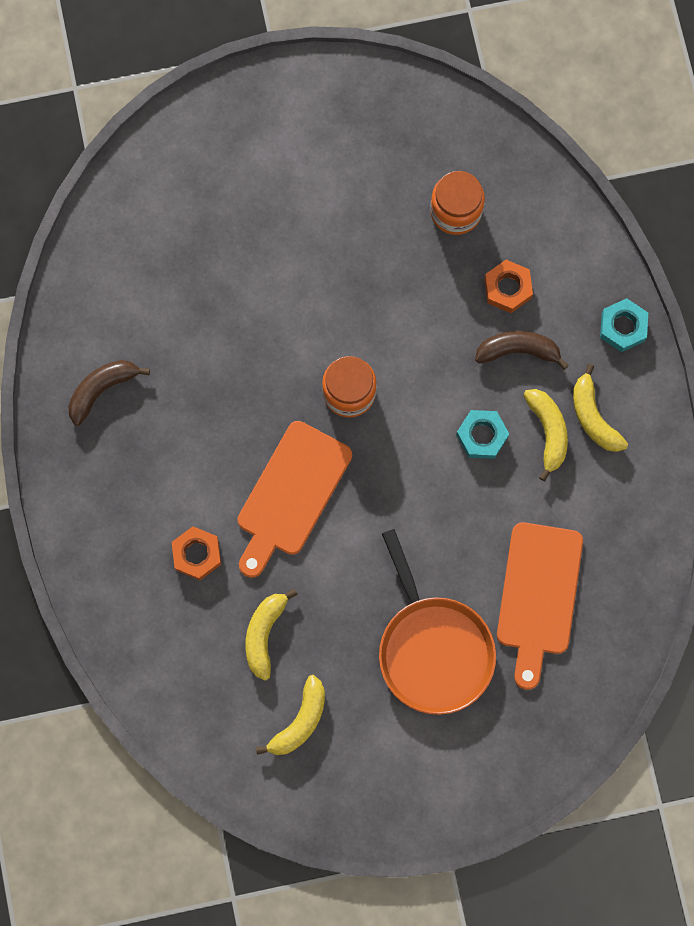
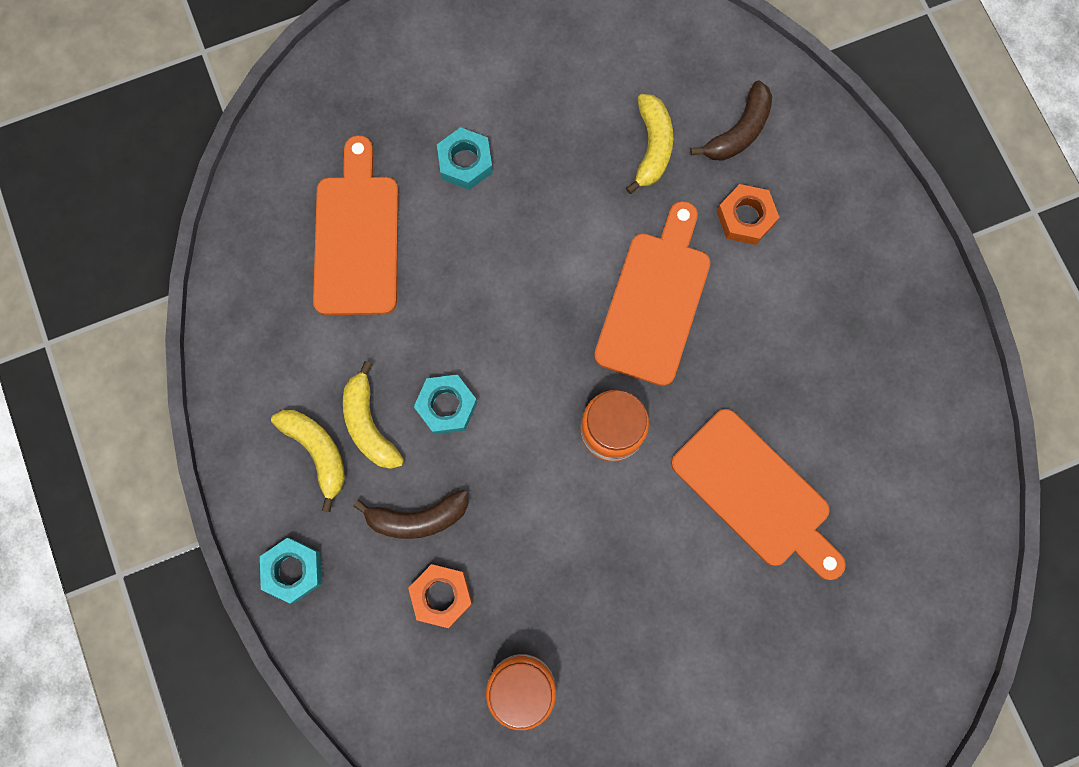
camera: 170 degrees right, 0 degrees up
(102, 389) = (901, 383): brown banana -> brown banana (738, 131)
(243, 323) = (755, 493): none -> orange cutting board
(300, 721) = (595, 67): yellow banana -> none
(433, 649) = (465, 162): orange pan -> turquoise nut

